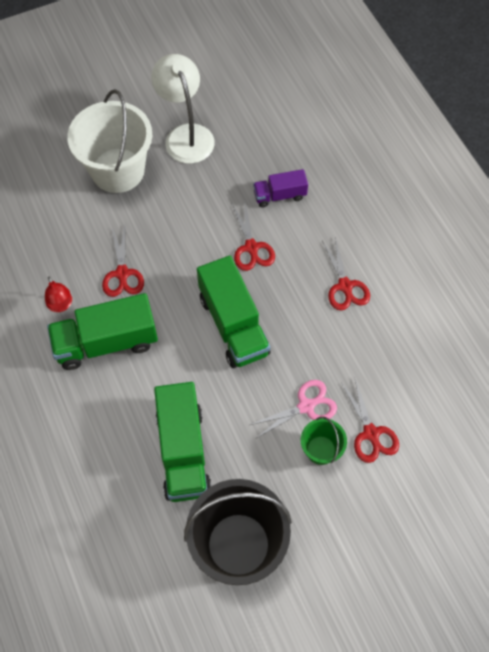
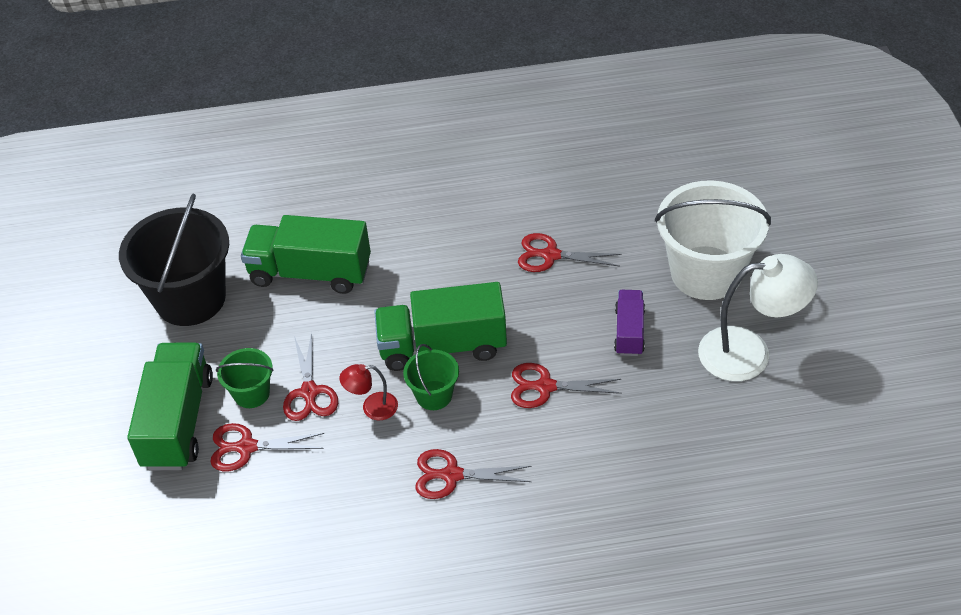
camera: 110 degrees right, 15 degrees down
(61, 305) = (527, 198): red lamp -> red lamp (372, 407)
(106, 342) = (466, 229): green truck -> green truck (178, 421)
(279, 195) = (618, 436): purple truck -> purple truck (629, 332)
(281, 317) = (434, 395): none -> green bucket
(306, 406) = (309, 393): pink scissors -> red scissors

